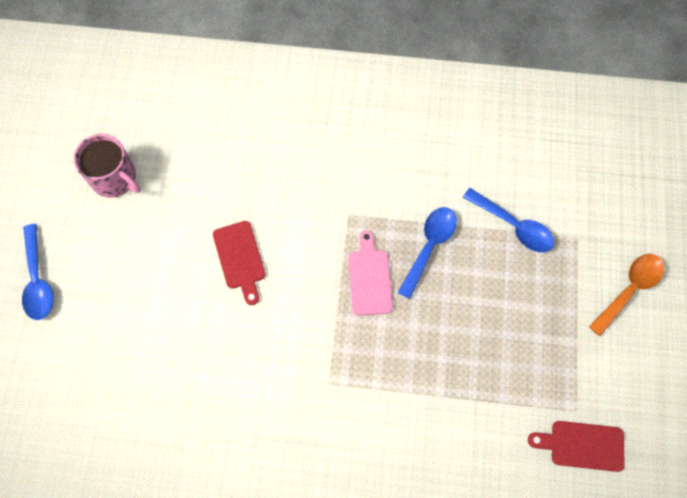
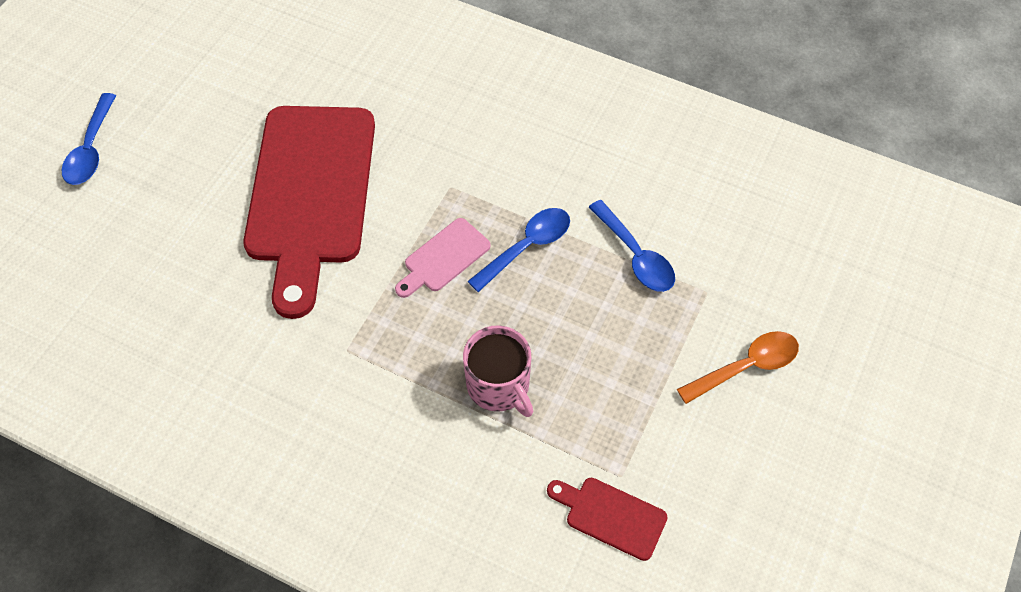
camera: 20 degrees right, 10 degrees down
(115, 178) = (217, 77): pink mug -> pink mug (499, 386)
(240, 258) = (310, 194): red cutting board -> red cutting board, size x2.40
(370, 278) = (443, 258): pink cutting board -> pink cutting board turned 150 degrees counterclockwise

